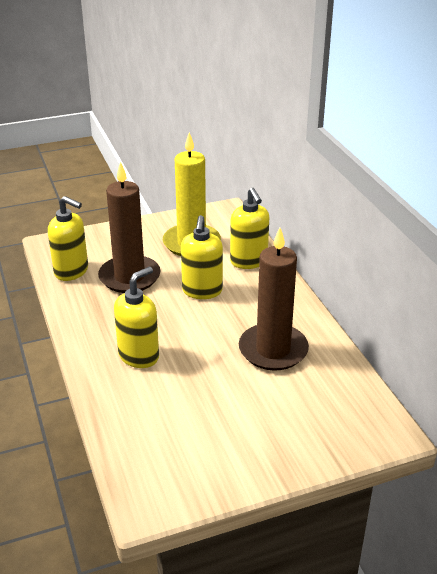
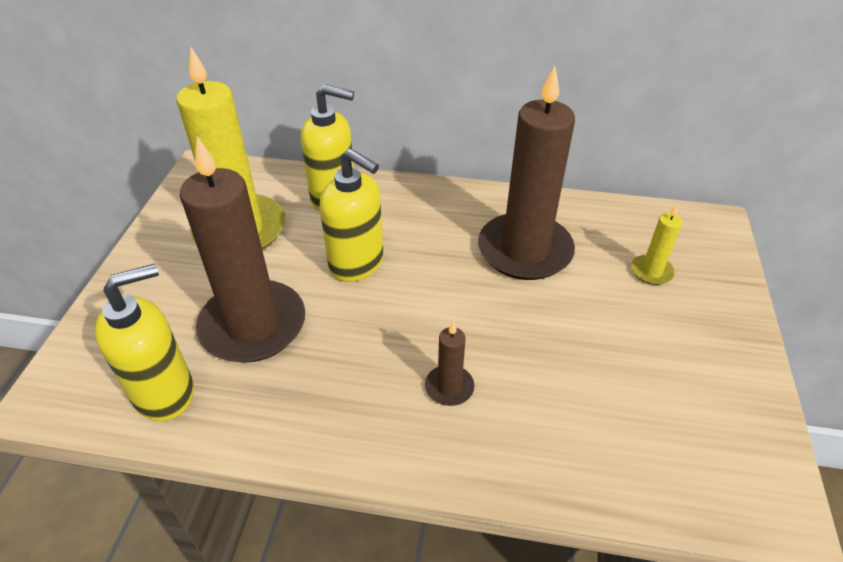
camera: 60 degrees left, 10 degrees up
(139, 356) = (449, 387): yellow soap dispenser -> brown candle
(305, 412) = (651, 271): none -> yellow candle

